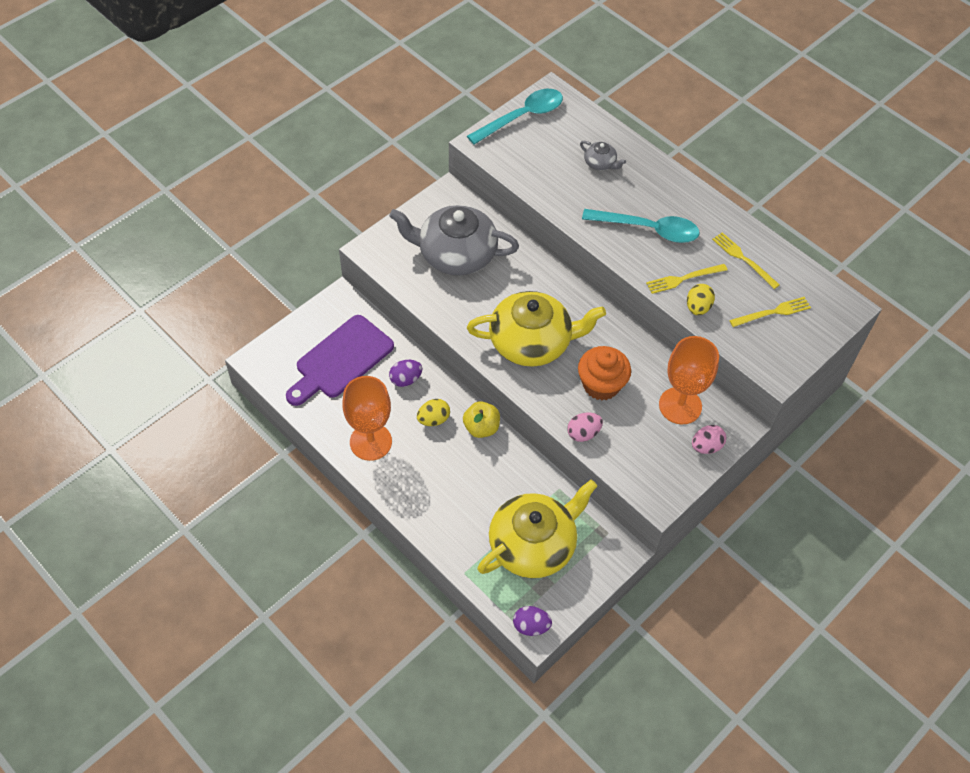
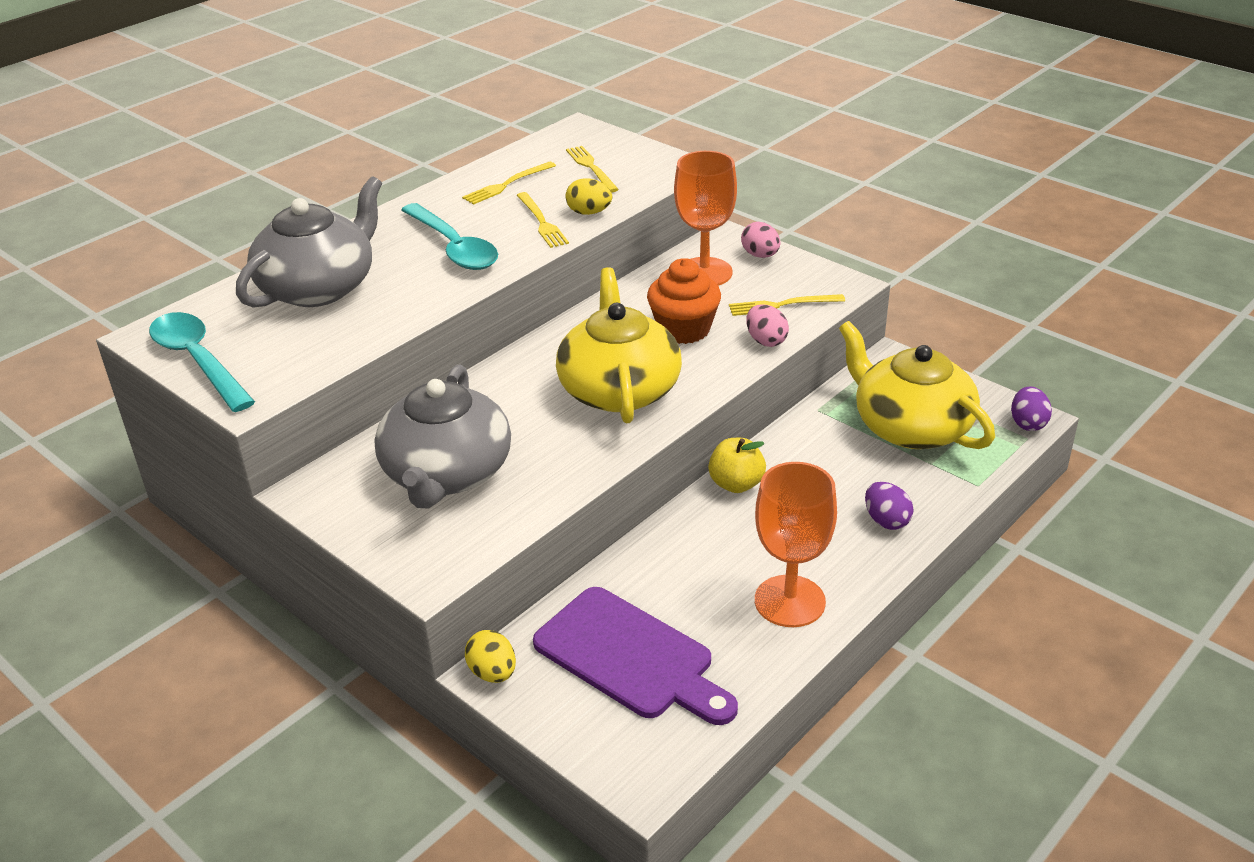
camera: 90 degrees left, 20 degrees down
(405, 379) = (660, 571): purple egg -> purple egg (886, 521)
(433, 419) = (731, 534): yellow egg -> yellow egg (493, 673)
(600, 163) = (319, 287): grey teapot -> grey teapot, size x2.36
(631, 450) = (782, 305): none -> yellow fork
(648, 229) = (454, 247): turquoise spoon -> turquoise spoon turned 135 degrees clockwise

